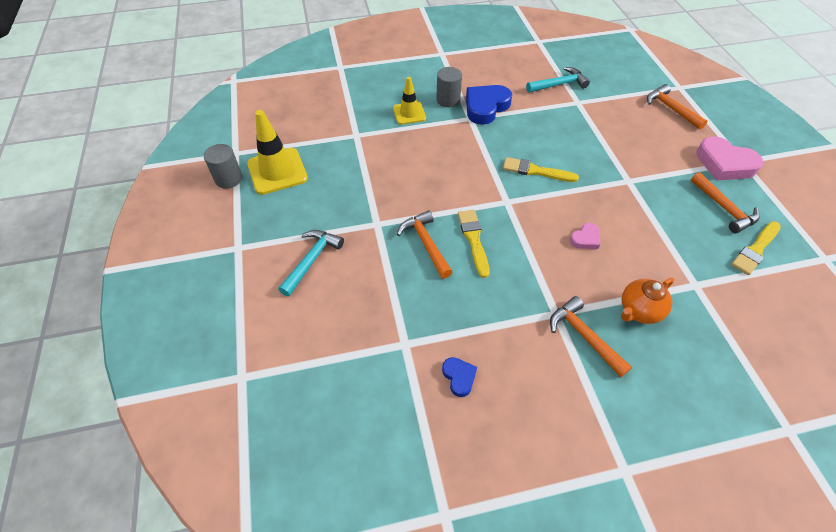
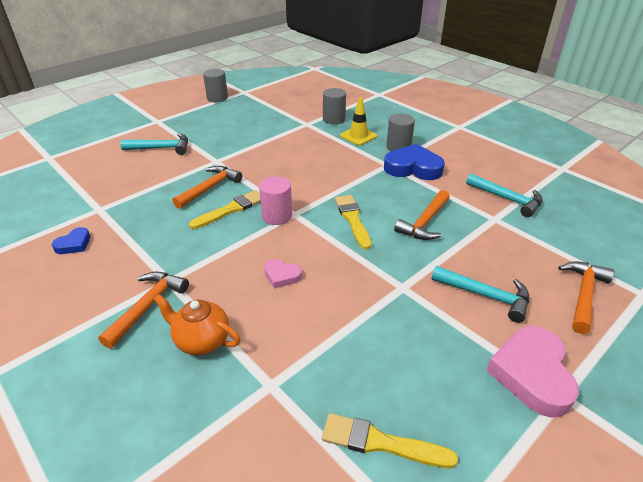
camera: 60 degrees right, 15 degrees down
(277, 171) = (239, 110): yellow traffic cone -> none
(364, 114) = (334, 119): none -> grey cylinder
(503, 213) = (277, 216): none -> pink cylinder
(654, 148) = (486, 296): none -> turquoise hammer
(724, 208) = (436, 390): orange hammer -> orange hammer (424, 222)

